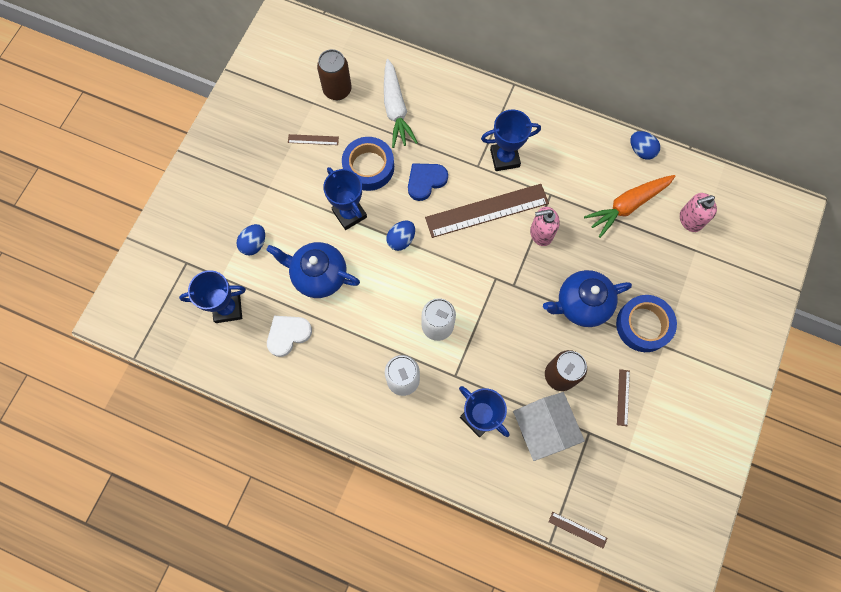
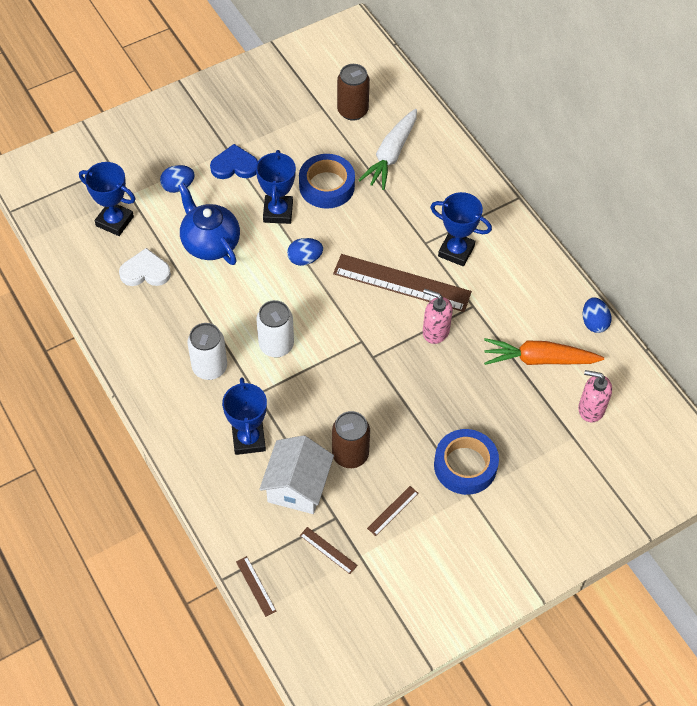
camera: 35 degrees right, 15 degrees down
(313, 140) = (297, 137): brown ruler -> brown ruler (328, 550)
(425, 181) = (367, 227): blue heart -> blue heart (234, 165)
(581, 304) = (422, 411): blue teapot -> none

